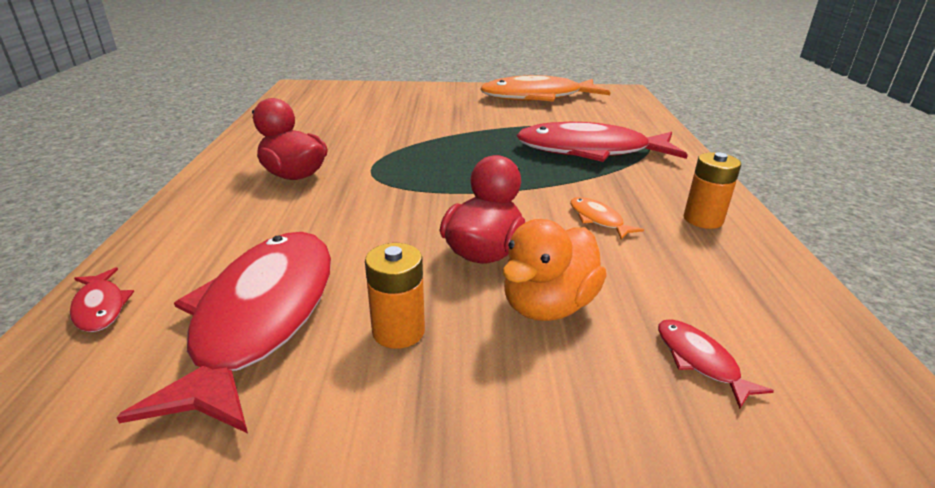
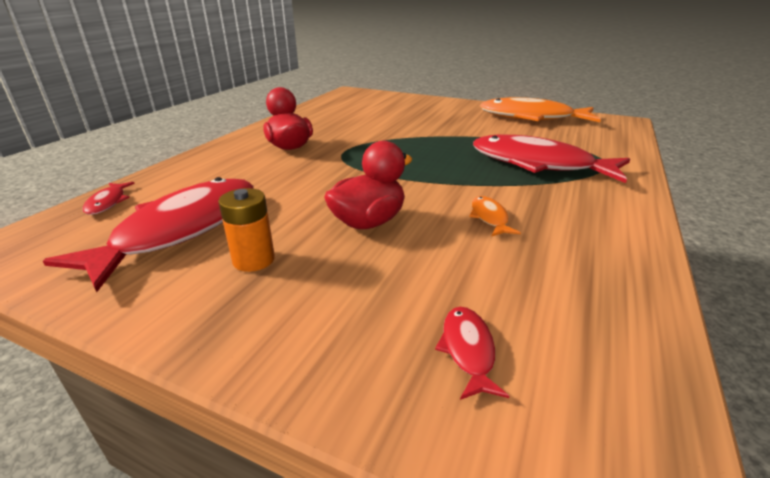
camera: 25 degrees right, 0 degrees up
(548, 305) = (379, 271): orange duck -> none
(703, 219) = (595, 237): orange battery -> none

